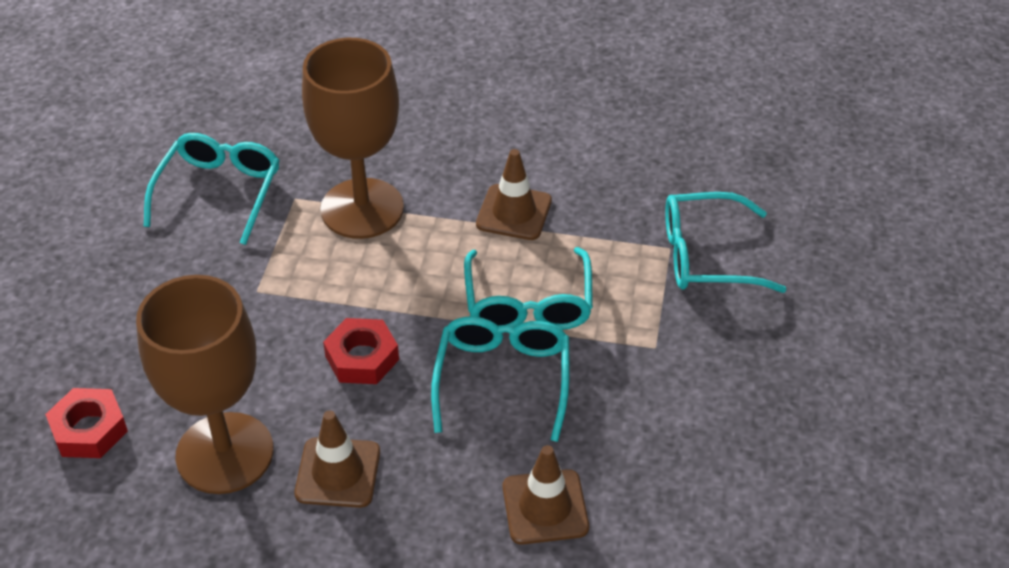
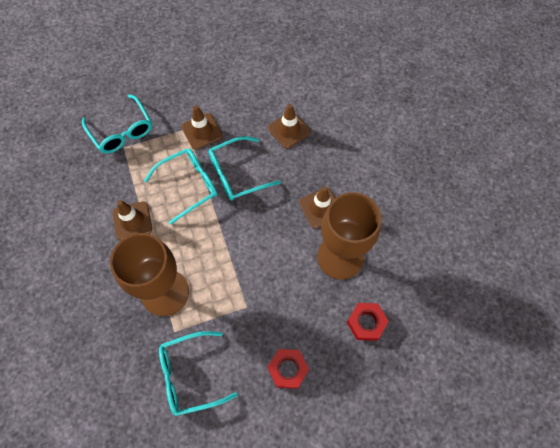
camera: 120 degrees left, 20 degrees up
(362, 358) = (258, 234): red nut -> red nut (288, 369)
(633, 366) = (202, 131): none -> brown traffic cone

